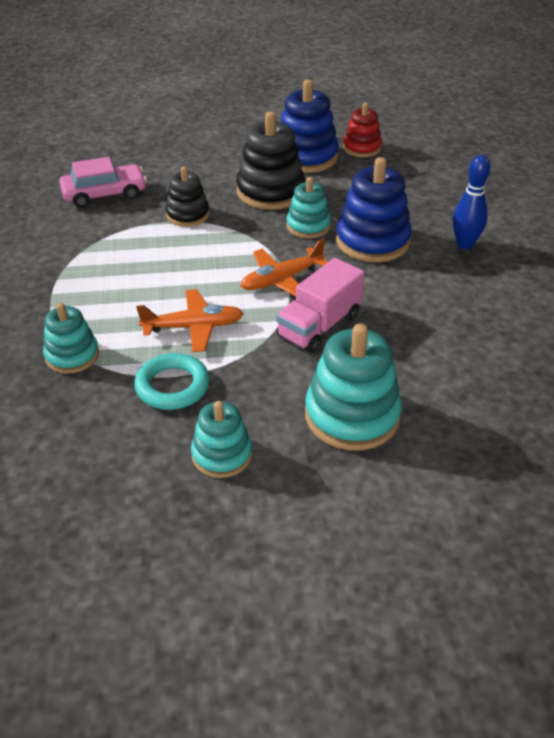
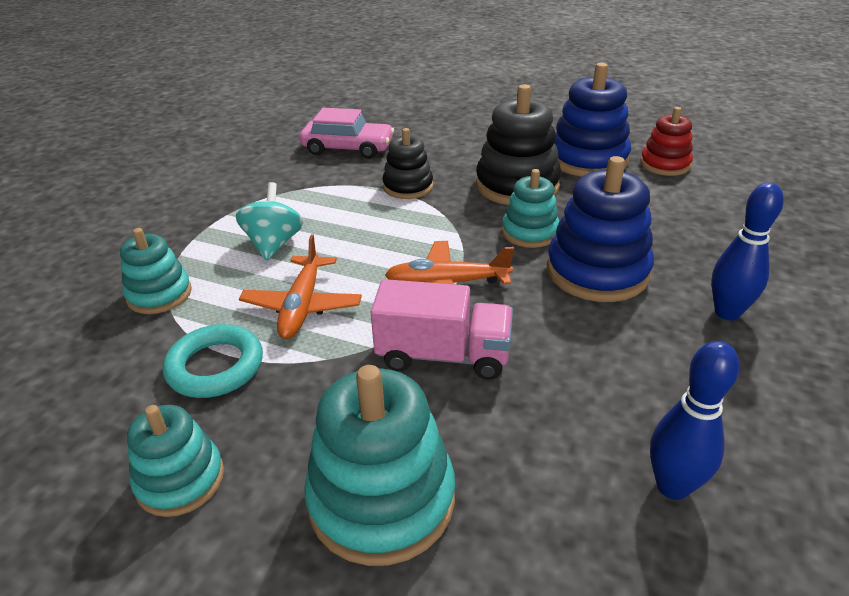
camera: 30 degrees right, 5 degrees down
(124, 290) = (274, 244): none -> turquoise spinning top
(193, 327) = (302, 306): orange plane -> orange plane turned 75 degrees clockwise
(319, 326) = (443, 355): pink truck -> pink truck turned 150 degrees counterclockwise
(495, 350) = (672, 486): none -> blue bowling pin

